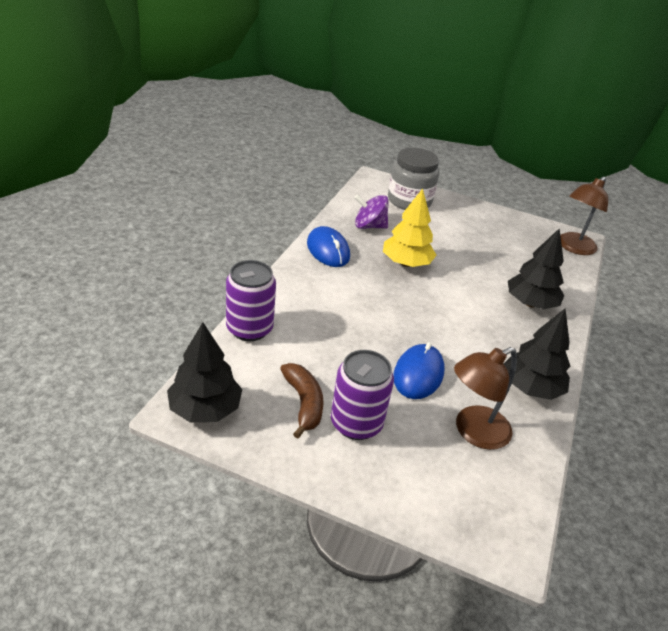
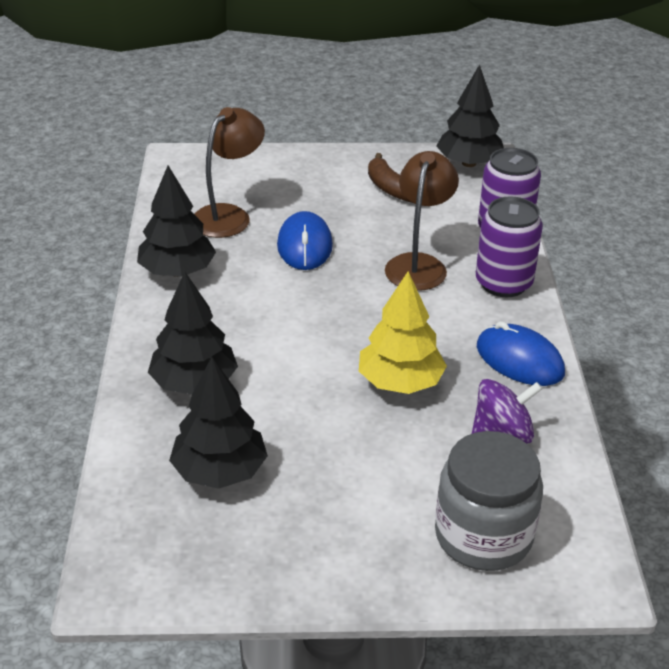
camera: 160 degrees right, 0 degrees up
(356, 423) = (338, 190): purple can -> purple can (503, 283)
(523, 259) = (220, 471): none -> black tree
(573, 247) = (127, 546): brown lamp -> brown lamp (418, 264)

